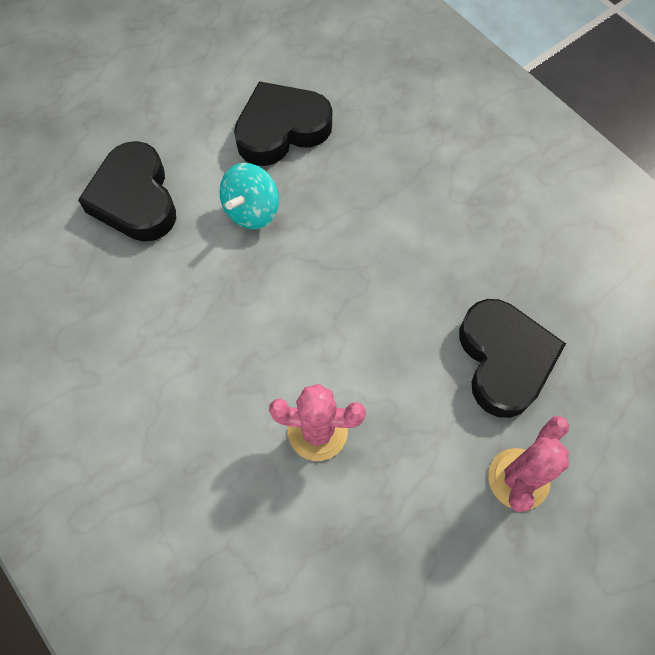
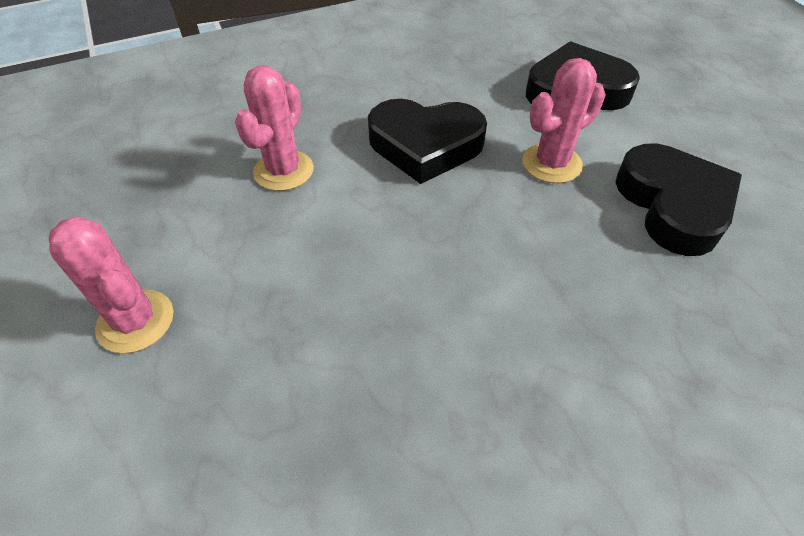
camera: 105 degrees right, 15 degrees down
(252, 211) = (551, 163): turquoise spinning top -> pink cactus
(504, 360) = (279, 353): black heart -> black heart (425, 145)

